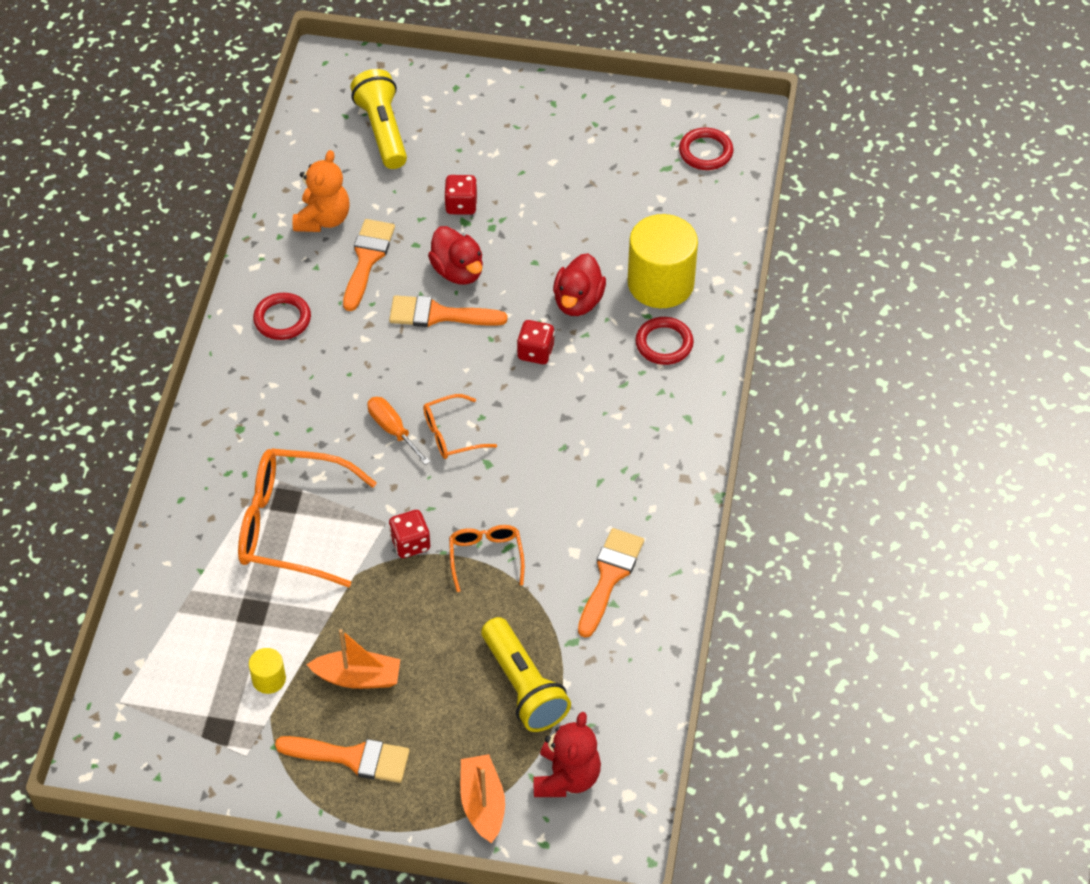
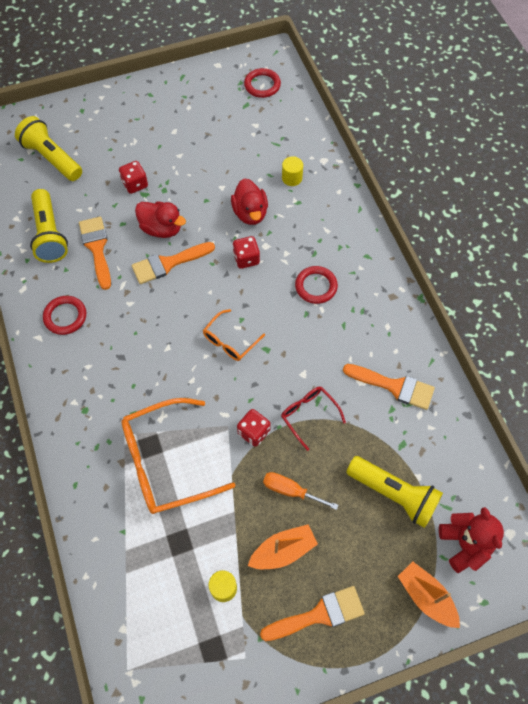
camera: 30 degrees left, 10 degrees up
(323, 219) = (49, 234): orange teddy bear -> yellow flashlight
(392, 429) = (189, 357): orange screwdriver -> orange screwdriver (290, 490)
(486, 557) = (309, 415): orange glasses -> red glasses
(609, 576) = (394, 386): orange brush -> orange brush turned 120 degrees clockwise
(660, 283) = (292, 178): yellow cylinder -> yellow cylinder, size x0.45
(664, 343) = (320, 215): red ring -> red ring (316, 286)

